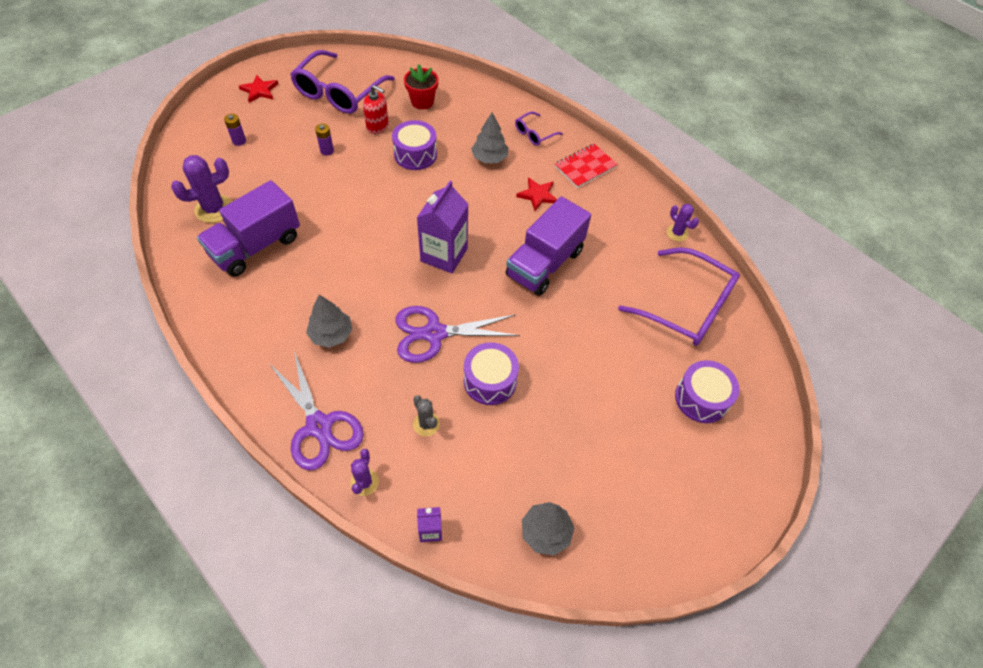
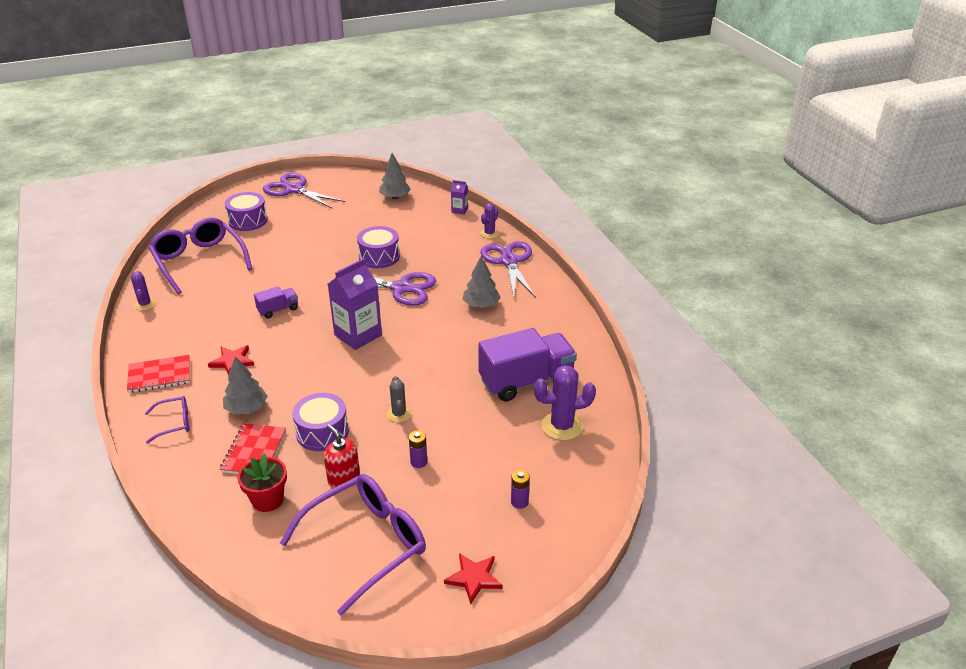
camera: 155 degrees left, 20 degrees down
(426, 424) = (436, 247): grey cactus -> grey cactus (399, 414)
(456, 128) = (254, 451): none -> red notebook
(544, 263) = (278, 310): purple truck -> purple truck, size x0.48
(705, 497) = (294, 189): none -> purple scissors

